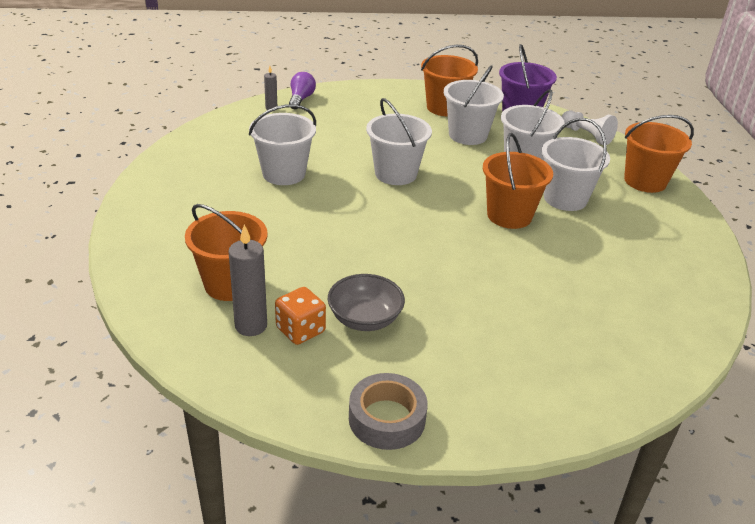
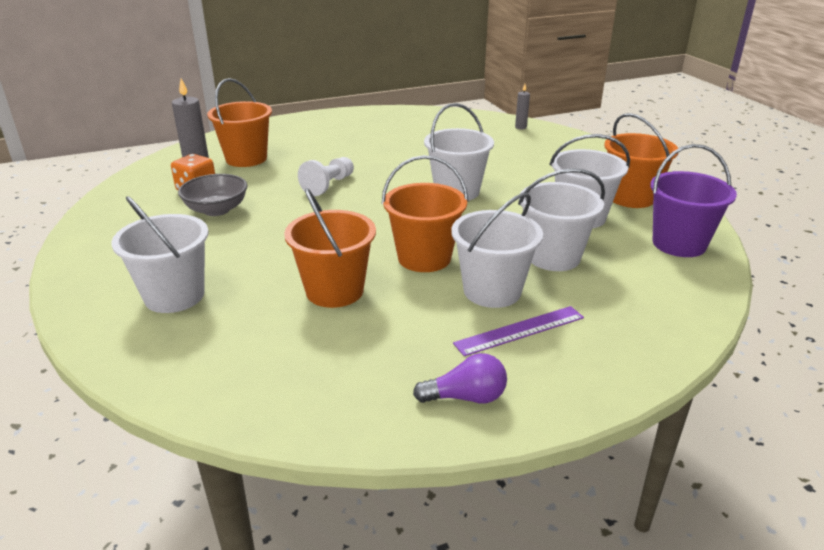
camera: 75 degrees right, 5 degrees down
(284, 174) = (413, 149): white bucket -> white bucket (174, 296)
(301, 99) = (554, 134): purple light bulb -> purple light bulb (466, 397)
(387, 419) = (94, 234): grey tape -> none
(586, 135) = (685, 297): white pawn -> white pawn (329, 185)
(615, 201) = (520, 330): none -> purple ruler
(645, 181) = (602, 355): orange bucket -> orange bucket (334, 291)

